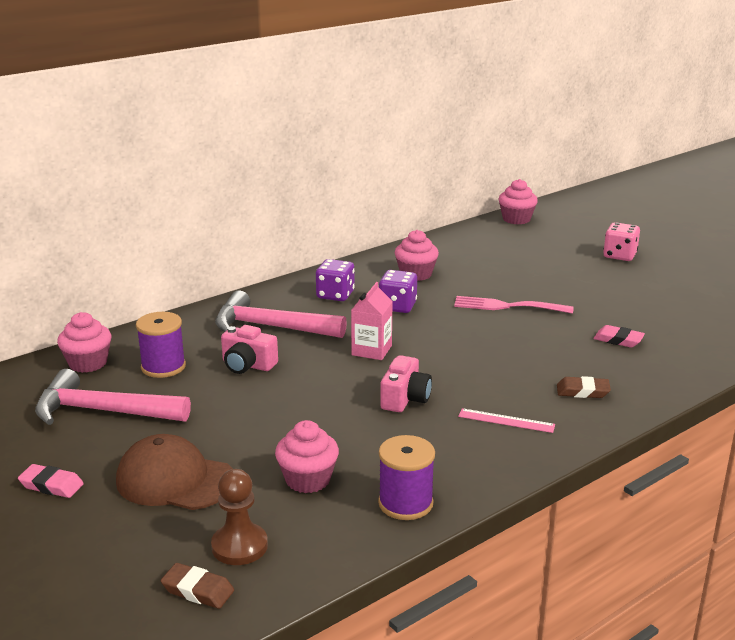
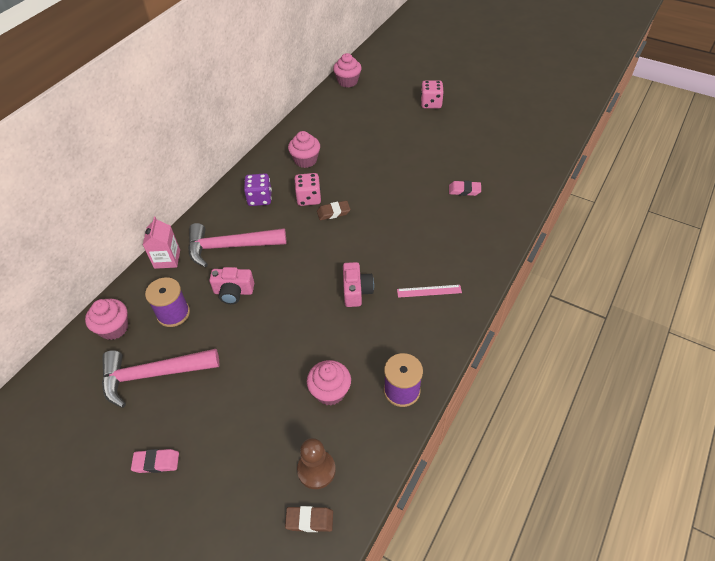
camera: 20 degrees left, 25 degrees up
(175, 480) = (242, 425): brown cap -> none
(371, 350) = (312, 249): pink carton -> pink carton (167, 259)
(397, 306) = (308, 198): purple dice -> pink dice
(507, 306) = (381, 177): pink fork -> none
(582, 391) = (463, 247): brown eraser -> brown eraser (333, 212)

